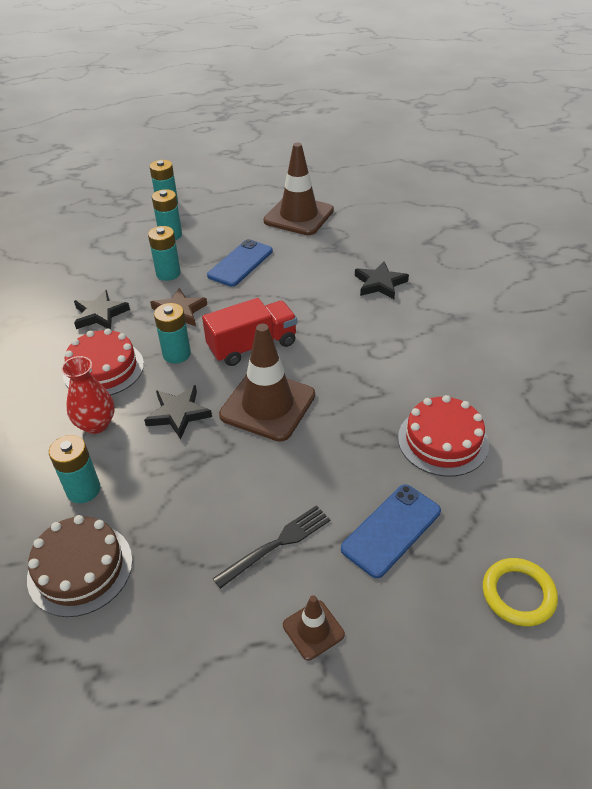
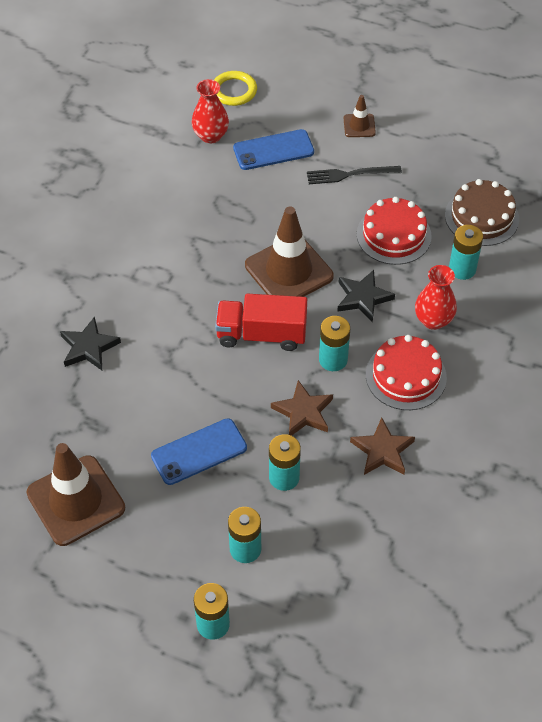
camera: 150 degrees left, 10 degrees up
(100, 314) = (382, 450): black star -> brown star
(443, 441) = (187, 184): red cake -> red cake (394, 235)
(478, 510) = (211, 136): none -> red vase

